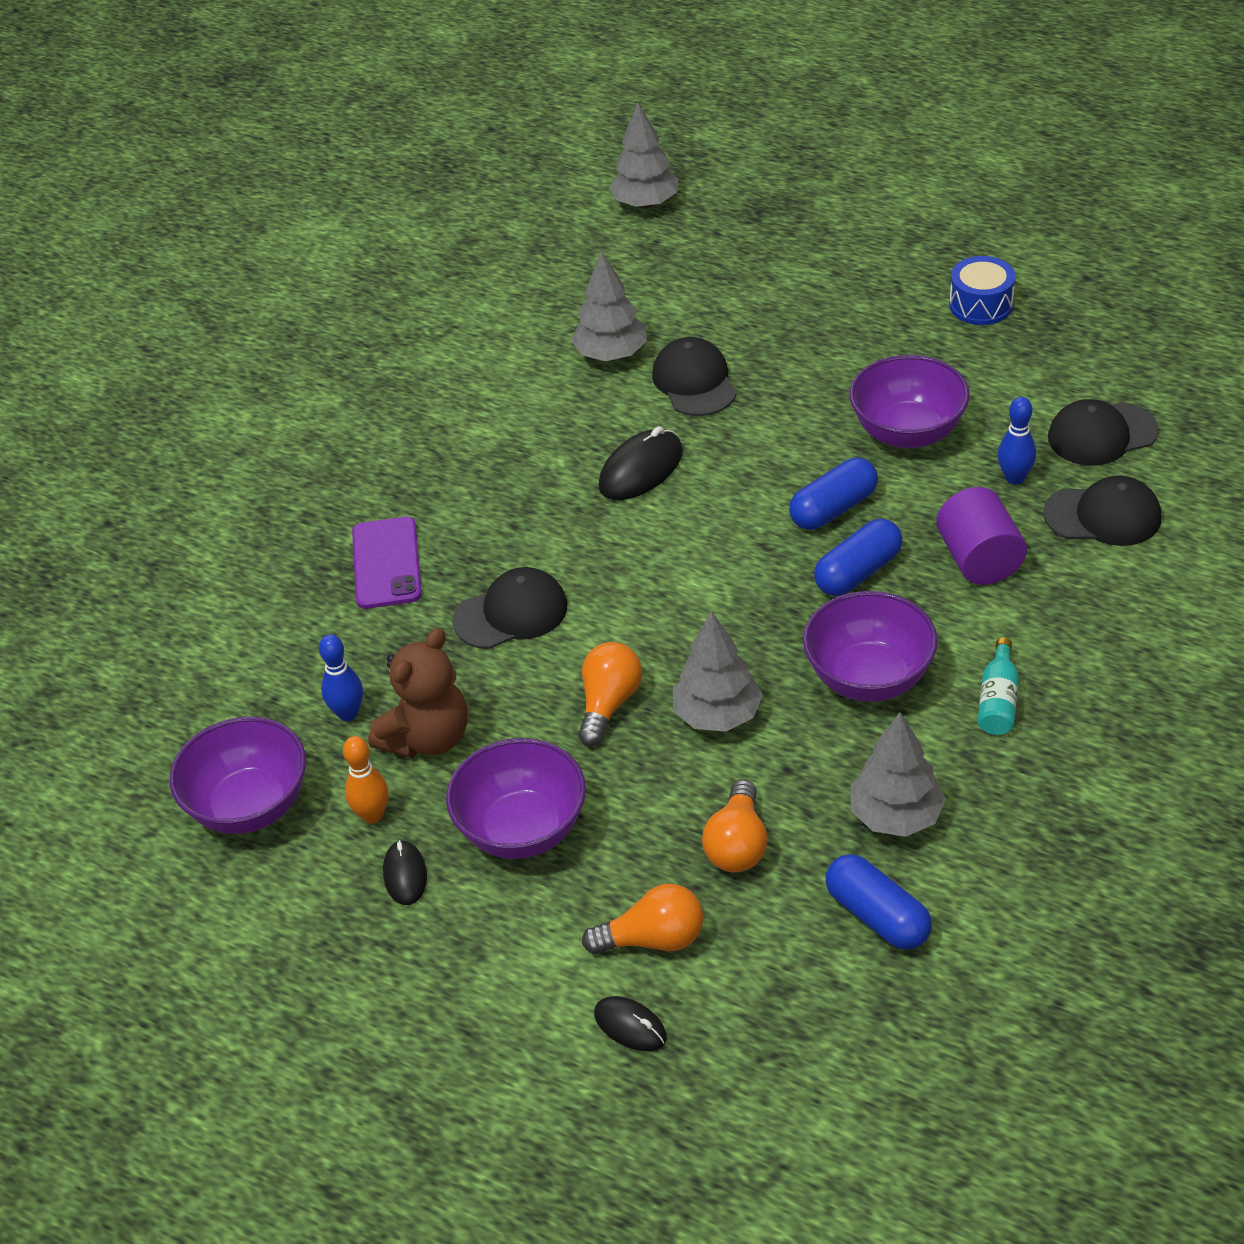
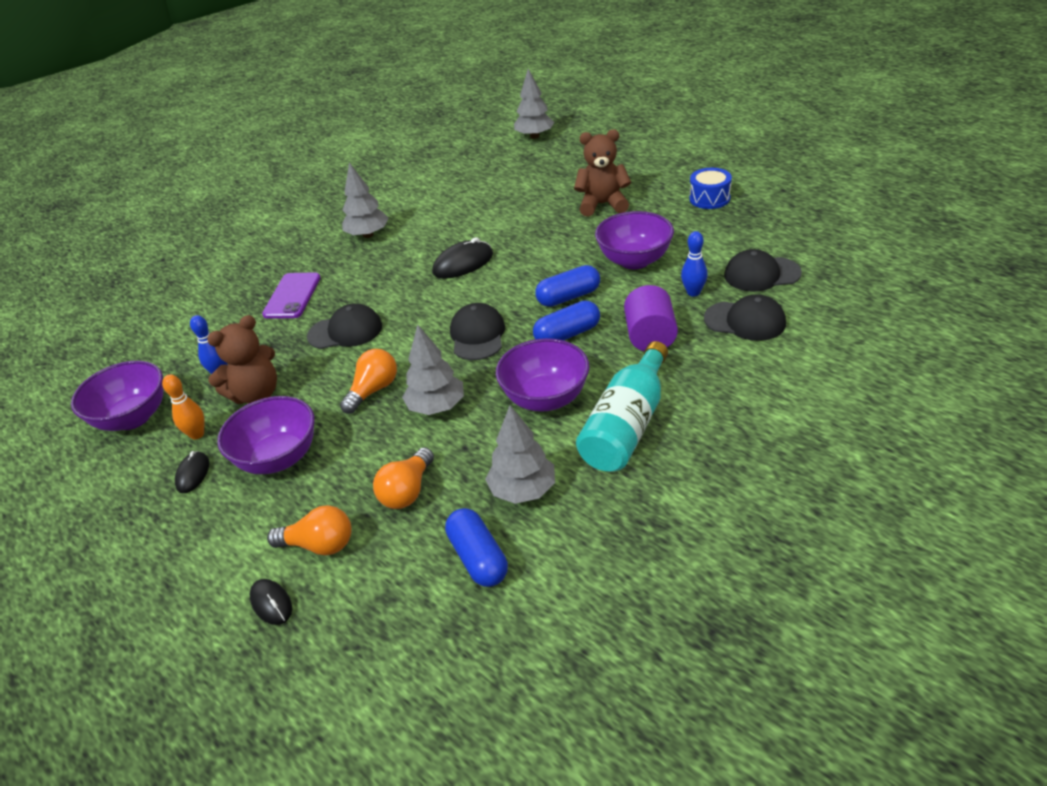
camera: 15 degrees right, 5 degrees down
(611, 354) = (477, 205): grey tree -> grey tree (368, 235)
(694, 382) = (518, 222): black cap -> black cap (477, 335)
(818, 333) = (602, 204): none -> brown teddy bear
(998, 700) = (627, 425): turquoise bottle -> turquoise bottle, size x2.04

